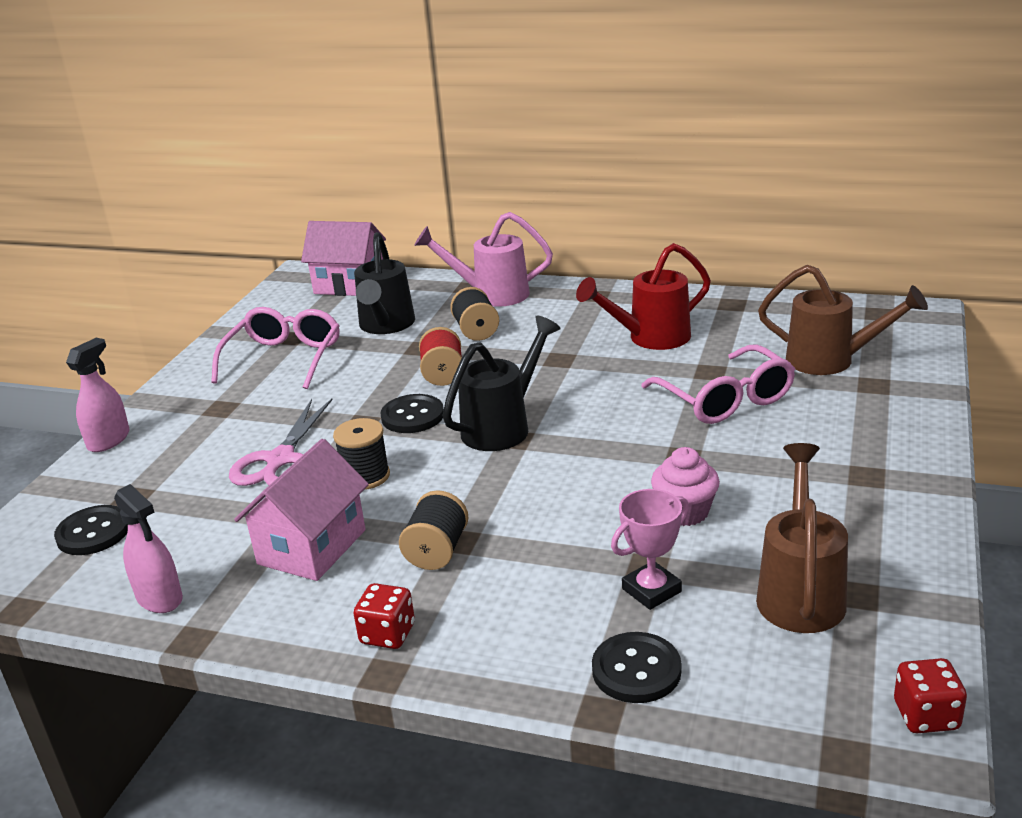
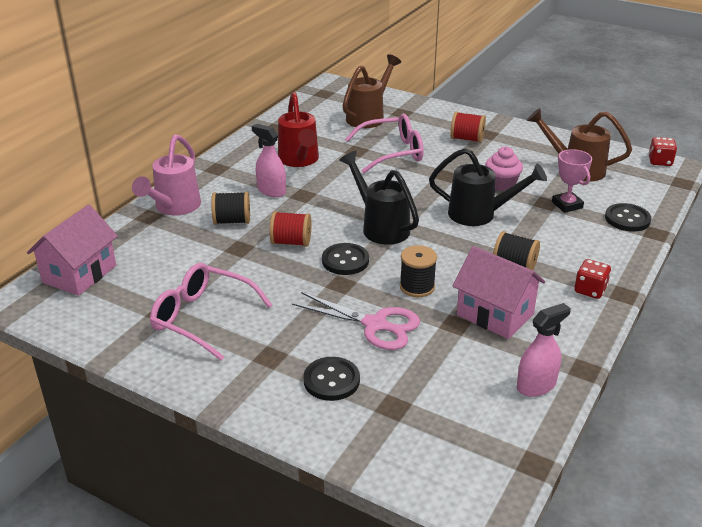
camera: 80 degrees left, 5 degrees up
(93, 532) = (440, 427): black button -> black button (331, 380)
(109, 440) = (288, 427): pink spray bottle -> pink spray bottle (271, 191)
(385, 326) = (186, 261): black watering can -> black watering can (480, 214)
(828, 458) = (467, 139): none -> red spool

